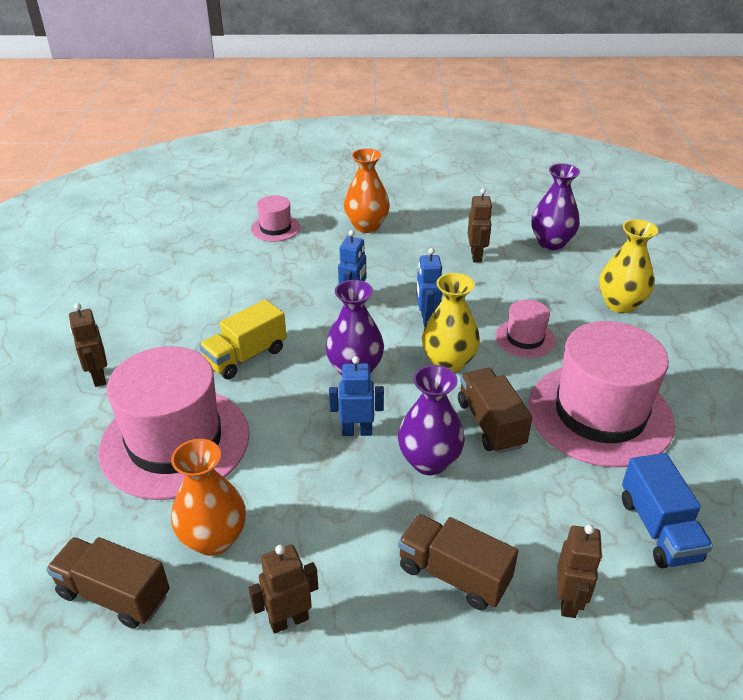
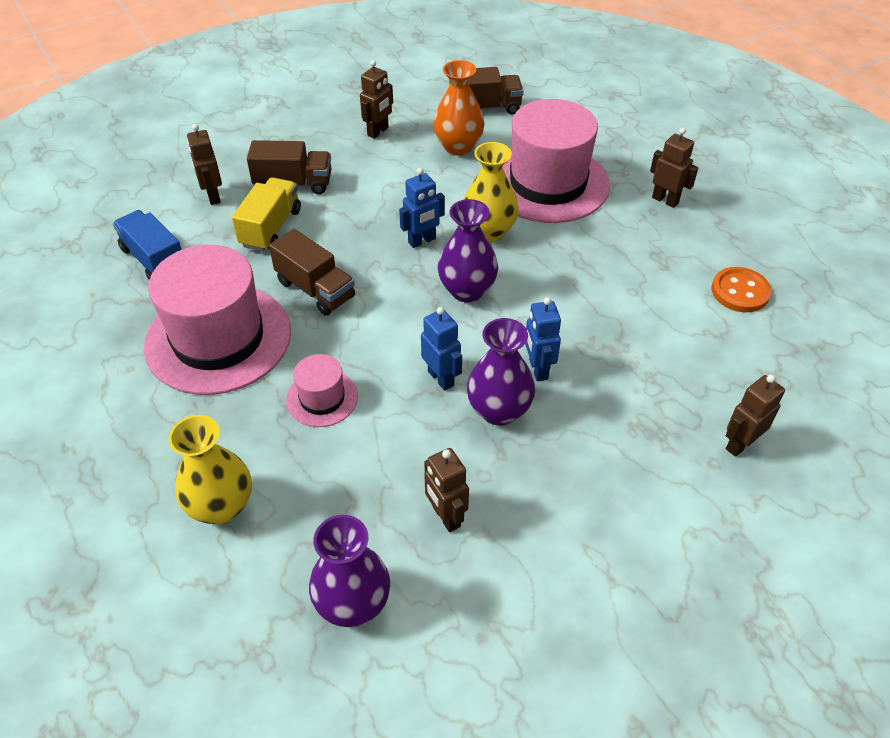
camera: 150 degrees right, 10 degrees up
(155, 291) = (740, 291): none -> orange button
(246, 356) = (573, 263): yellow truck -> yellow truck (271, 228)
(275, 228) = (740, 444): pink hat -> brown robot
(366, 226) = (634, 509): orange vase -> none
(429, 461) = (350, 241): purple vase -> purple vase (499, 410)
(448, 362) = (386, 334): yellow vase -> yellow vase (488, 232)

